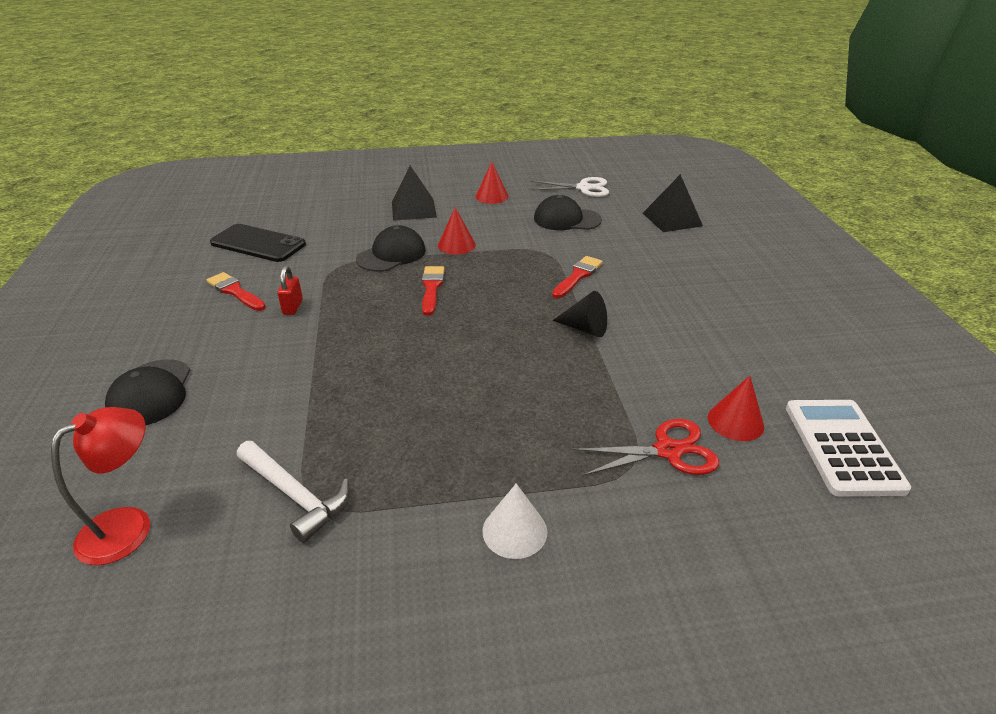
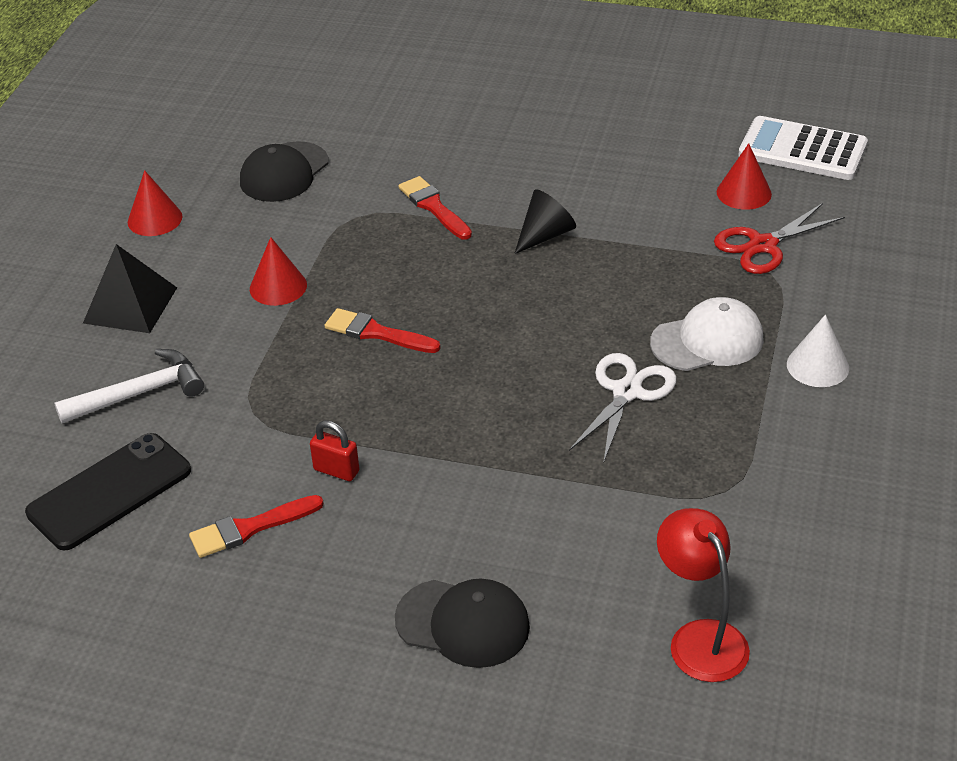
camera: 65 degrees left, 5 degrees up
(295, 495) = (710, 504): white hammer -> white hammer (140, 393)
(391, 254) = (258, 353): black cap -> none
(510, 445) = (707, 341): none -> white cap
(584, 188) = (205, 130): white scissors -> white scissors (627, 392)
(668, 451) = (762, 245): red scissors -> red scissors turned 135 degrees counterclockwise
(672, 219) = (354, 91): black pyramid -> none

